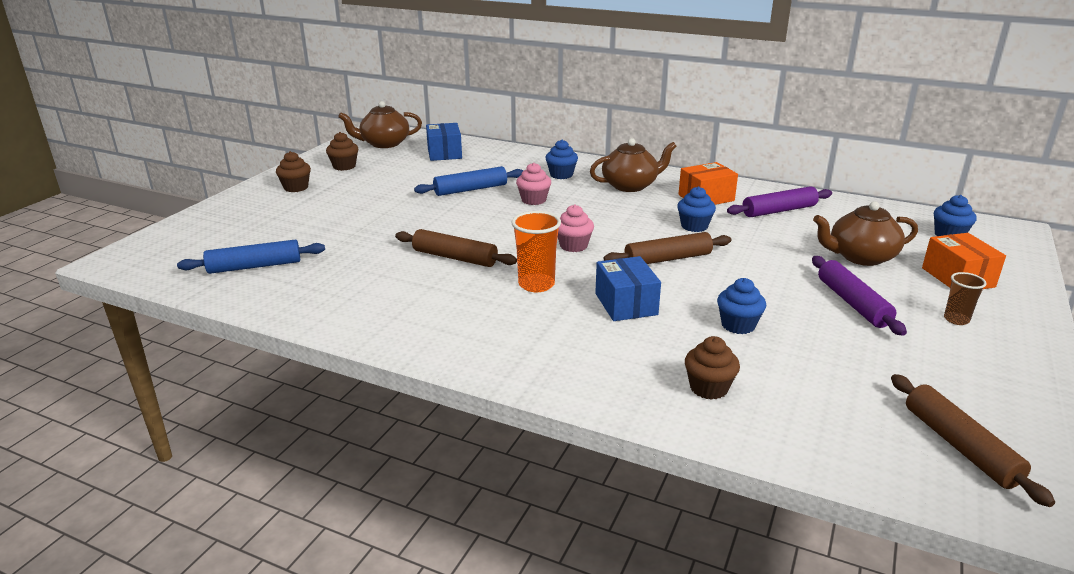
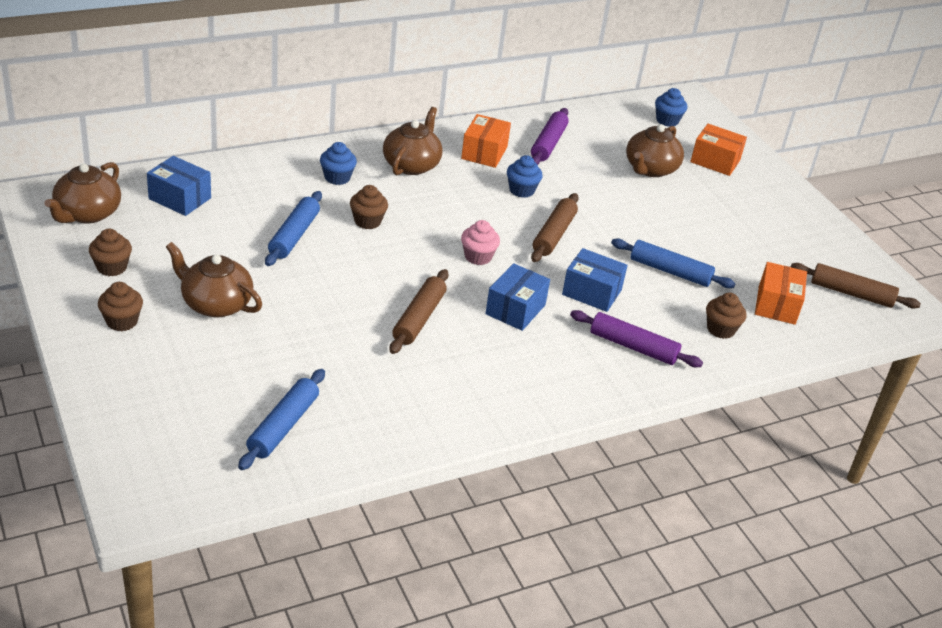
camera: 55 degrees left, 10 degrees up
(356, 200) = (216, 304): none -> brown teapot
(455, 257) = (419, 318): brown rolling pin -> brown rolling pin turned 45 degrees counterclockwise
(533, 200) = (367, 221): pink cupcake -> brown cupcake
(536, 284) = (515, 309): orange cup -> blue box
(738, 325) = (670, 271): blue cupcake -> blue rolling pin
(821, 404) = (776, 305): none -> orange box
(852, 303) = (697, 216): purple rolling pin -> purple rolling pin (633, 347)
(956, 319) = (753, 200): brown cup -> none

